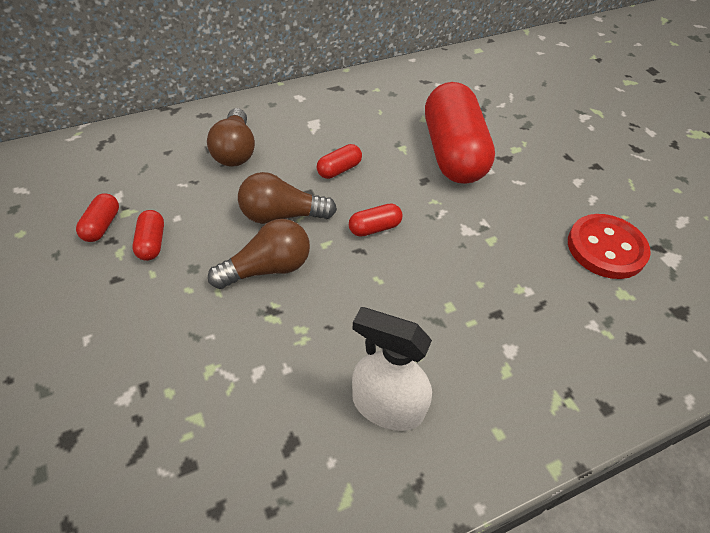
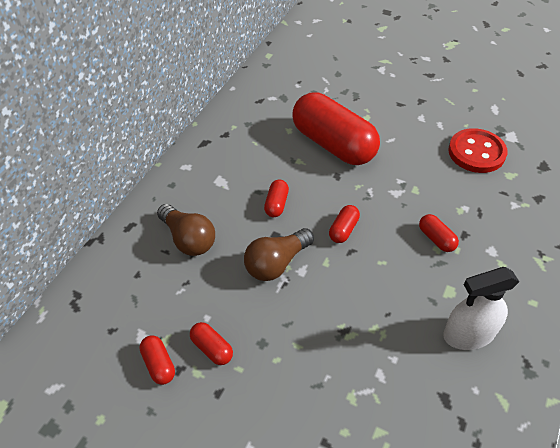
camera: 35 degrees left, 0 degrees up
(268, 268) = (310, 305): brown light bulb -> none
(459, 297) = (436, 239): none -> red capsule

